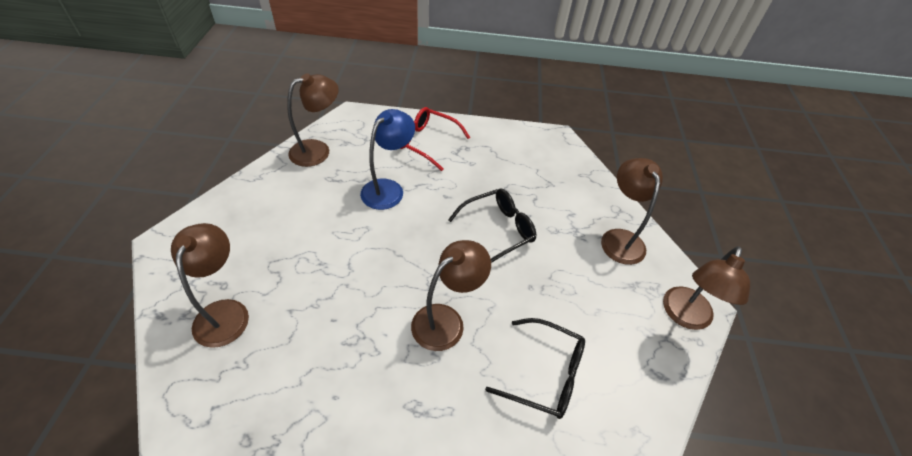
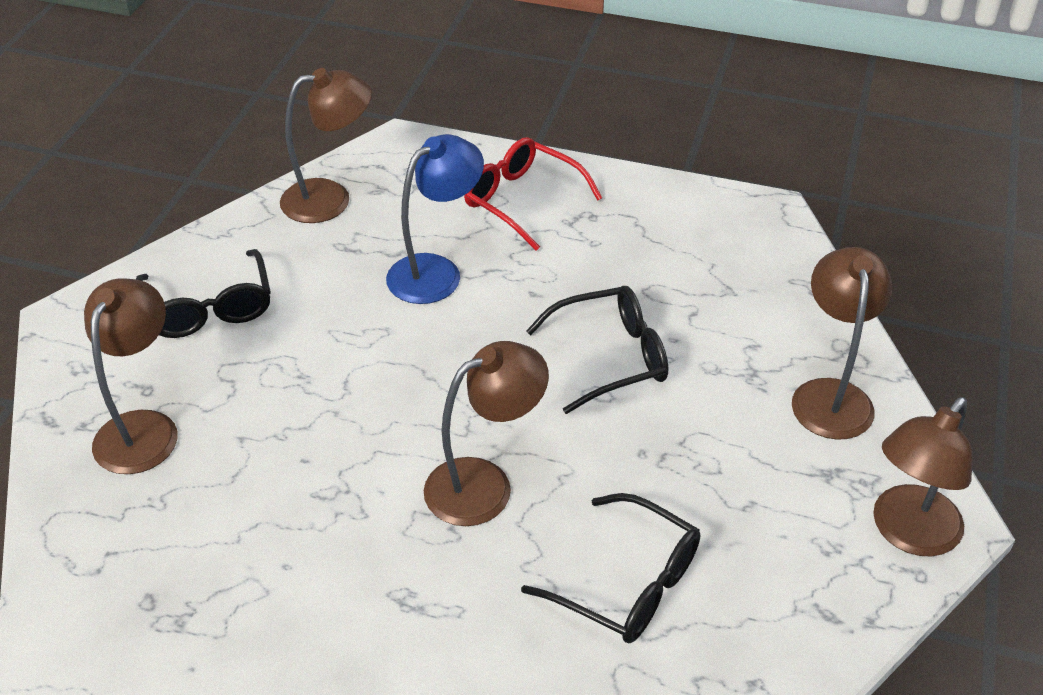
camera: 15 degrees right, 5 degrees down
(256, 226) = (209, 308): none -> black glasses

